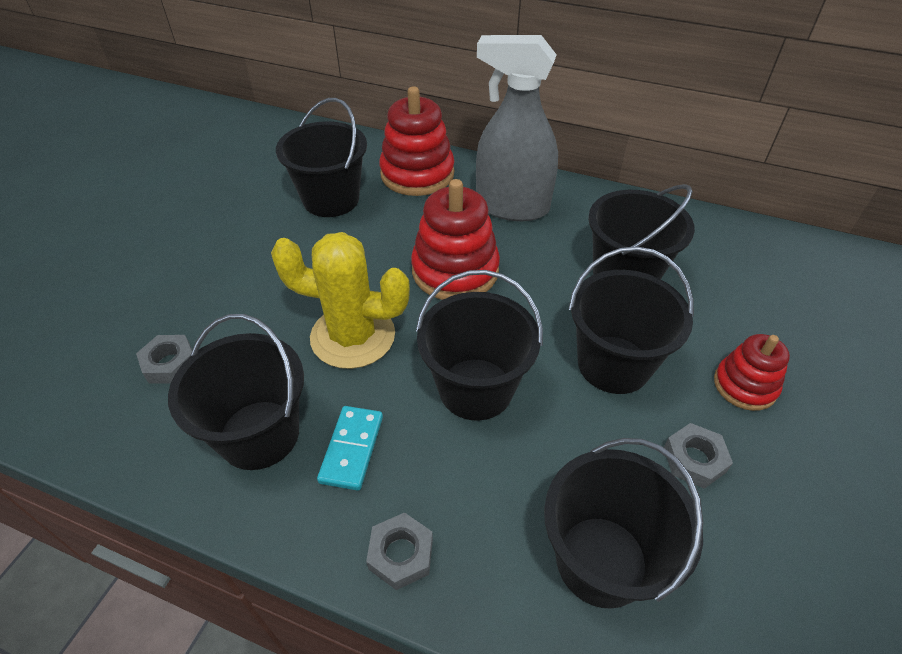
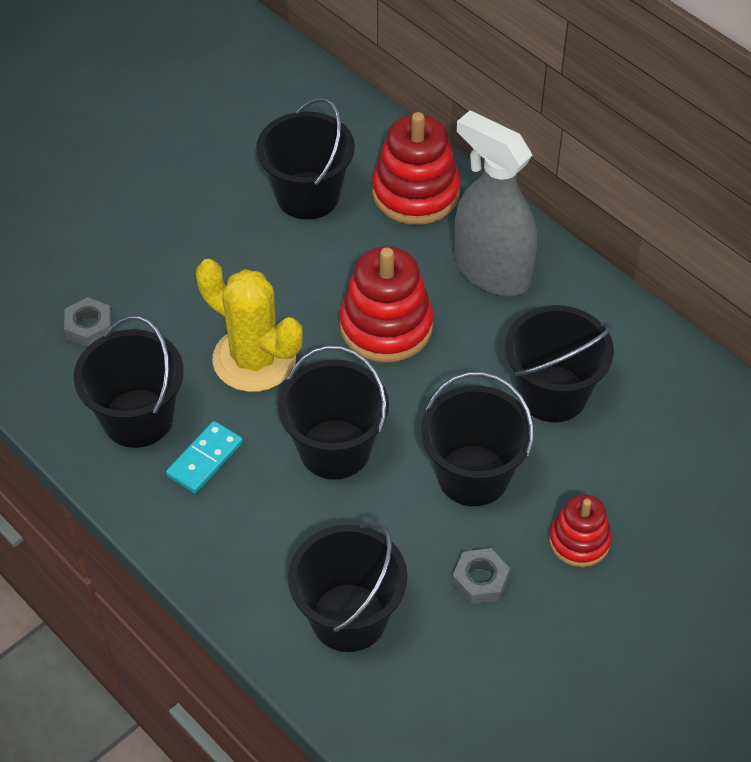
camera: 25 degrees right, 5 degrees up
(401, 554) = (203, 551): grey nut -> none

